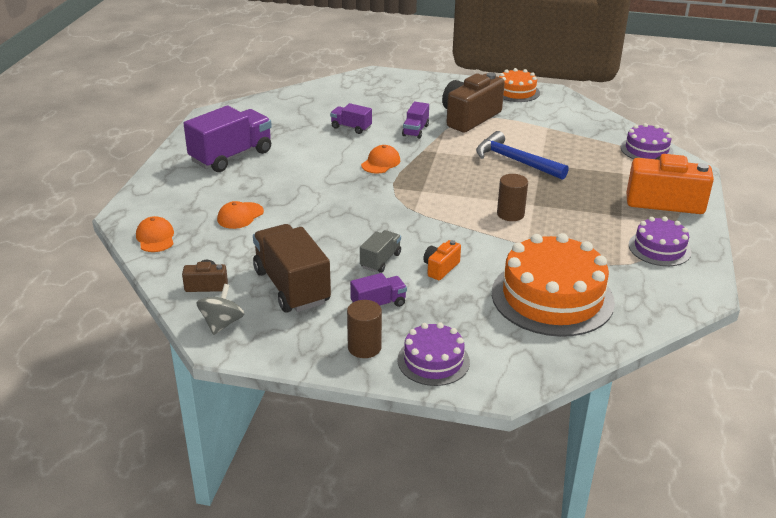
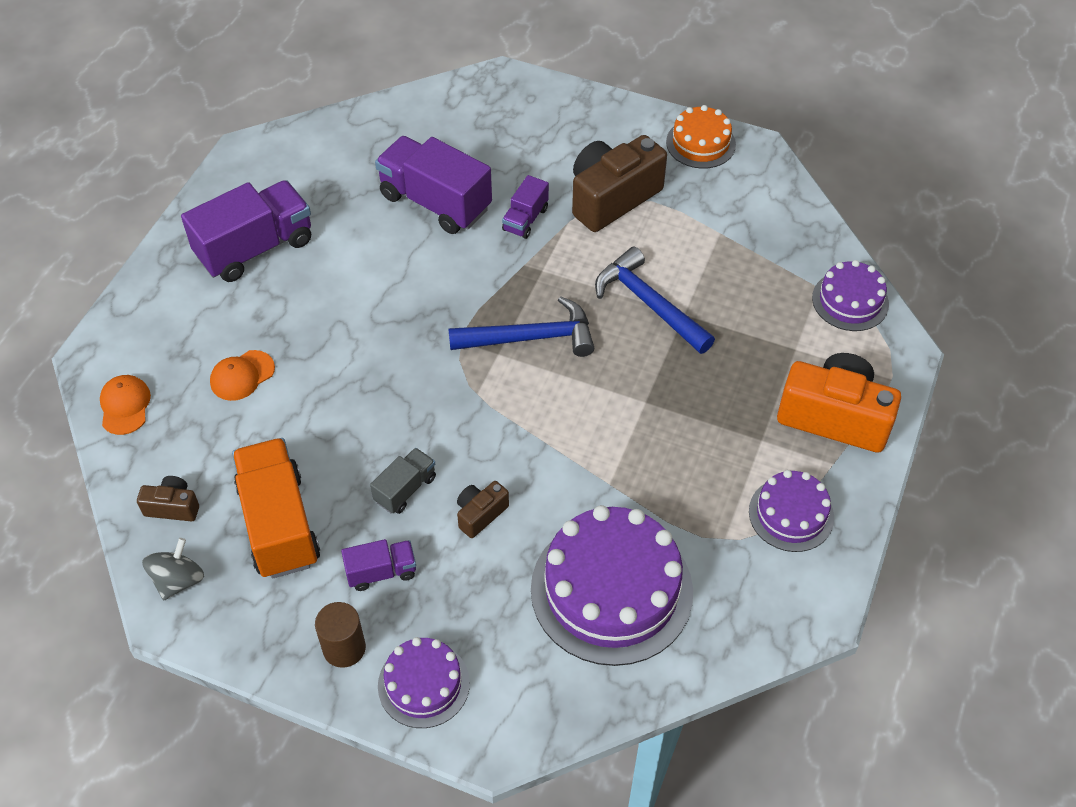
camera: 10 degrees right, 20 degrees up
(291, 287) = (279, 524): brown truck -> orange truck
(351, 127) = (435, 202): purple truck -> purple truck, size x1.96
(381, 163) = (457, 286): orange cap -> none
(440, 268) = (480, 514): orange camera -> brown camera
(441, 182) = (531, 337): none -> blue hammer
(510, 214) = (607, 417): brown cylinder -> none
(552, 297) = (611, 590): orange cake -> purple cake

